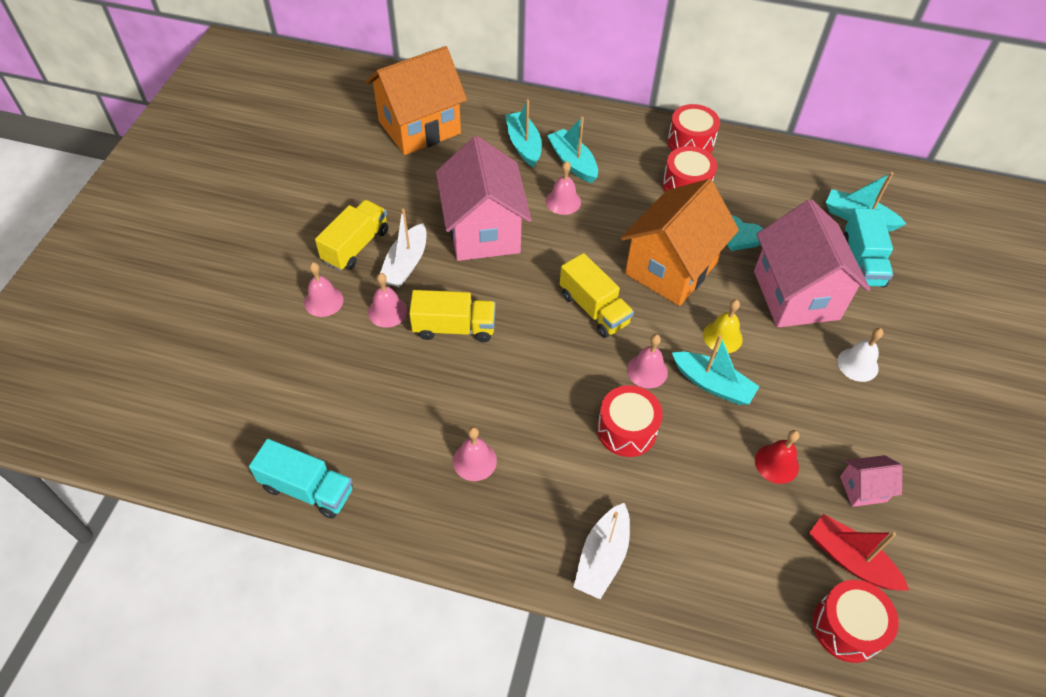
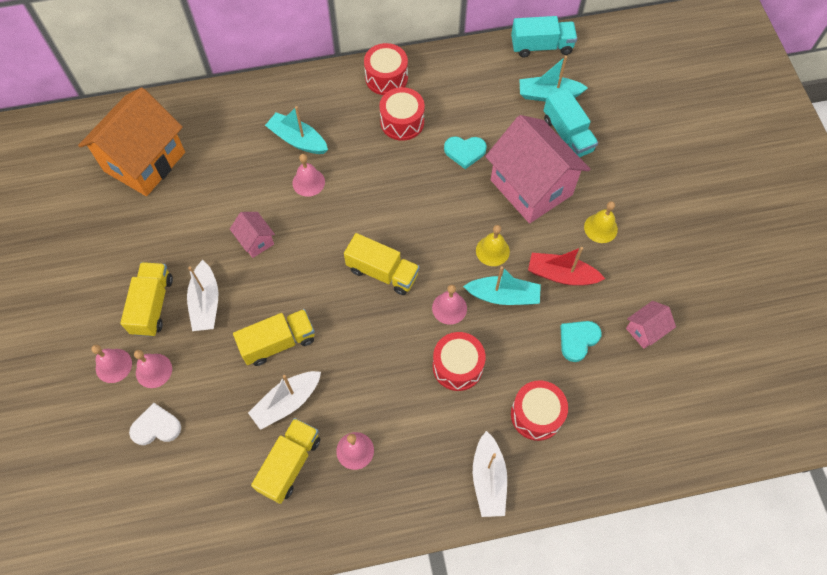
camera: 25 degrees left, 10 degrees up
(296, 350) = (156, 427): none -> white heart
(307, 489) = (235, 541): turquoise truck -> turquoise truck (541, 46)
(387, 311) = (214, 354): pink bell -> pink bell (113, 365)
(402, 443) = (290, 464): none -> yellow truck
(432, 385) = (287, 402): none -> white boat
(483, 231) = (256, 241): pink house -> pink house, size x0.44
(523, 145) = (247, 140): turquoise boat -> none
(671, 268) = (425, 207): orange house -> none
(776, 463) = (578, 340): red bell -> turquoise heart
(847, 627) = (677, 443): red drum -> red drum (536, 415)
(850, 559) = (659, 391): red boat -> red boat (561, 275)
(857, 364) = (600, 228): white bell -> yellow bell

